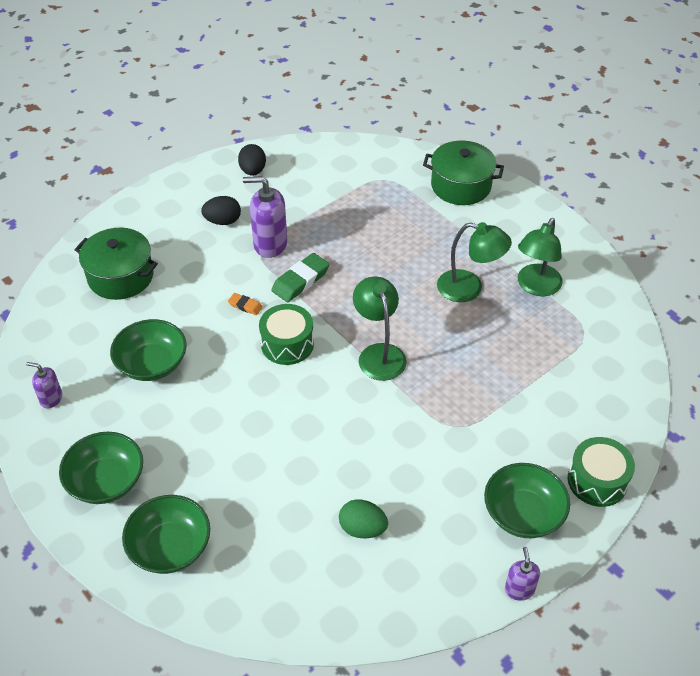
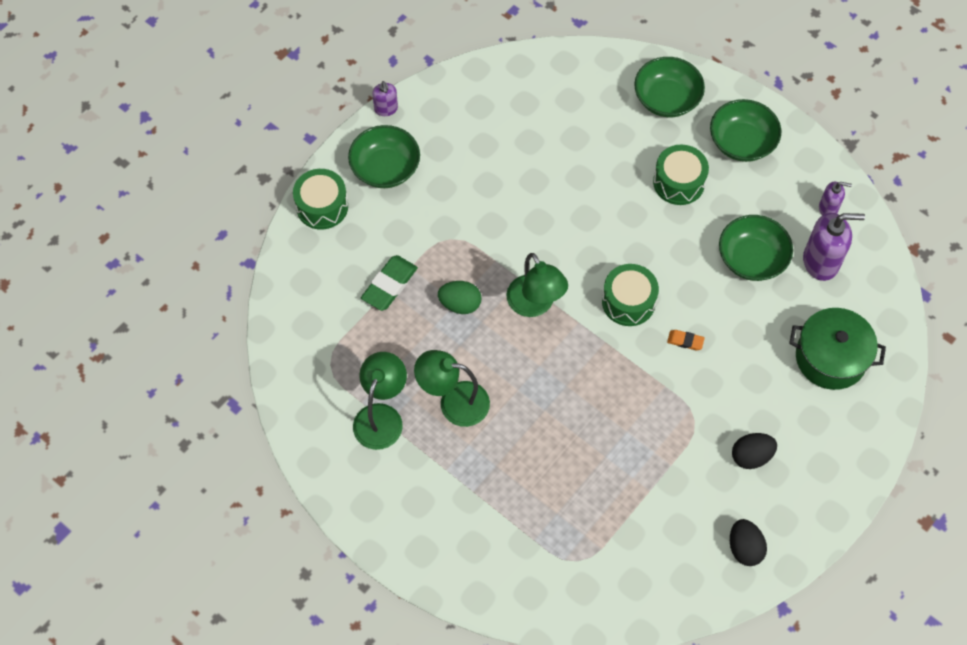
camera: 170 degrees right, 15 degrees up
(195, 448) = (678, 182): none -> green drum
(270, 244) = (686, 430): purple soap dispenser -> purple soap dispenser (821, 261)
(300, 281) = (637, 383): green eraser -> green eraser (389, 285)
(362, 529) = (516, 136): green egg -> green egg (460, 304)
(461, 186) = (480, 565): green pot -> none

